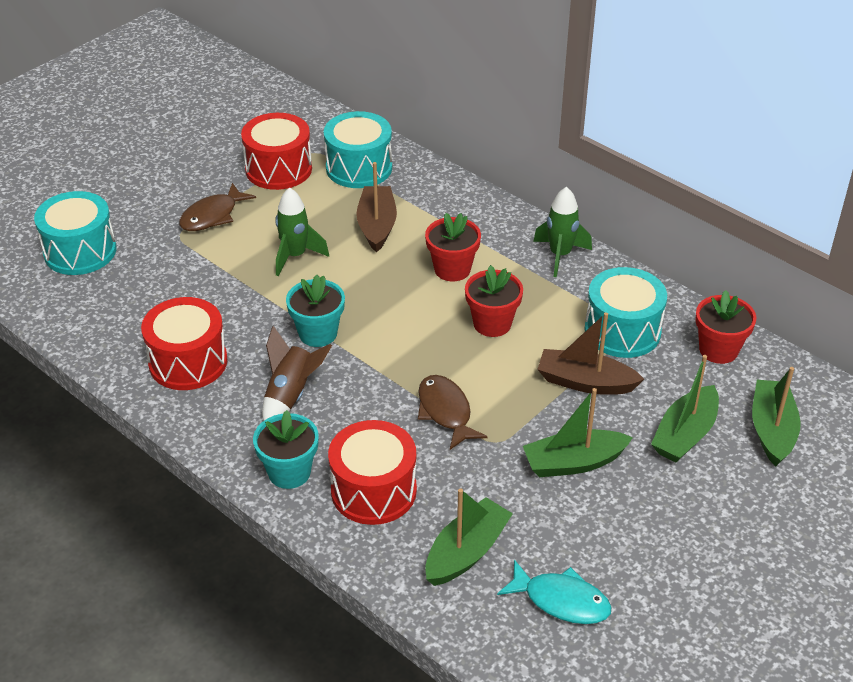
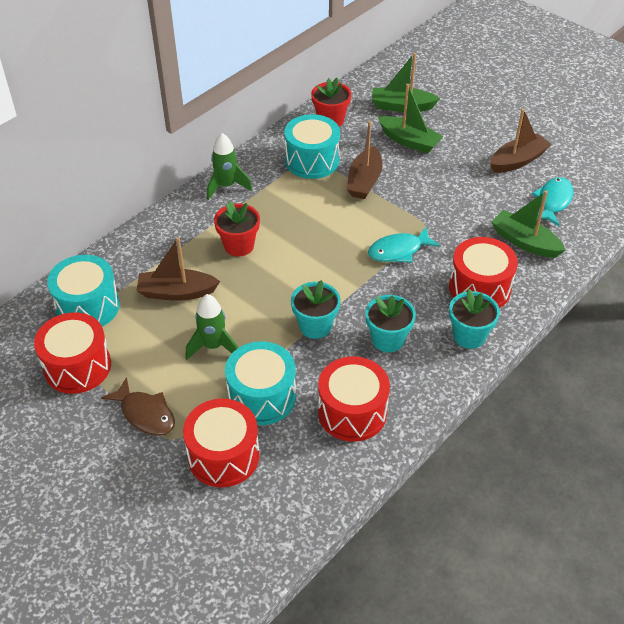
camera: 90 degrees left, 5 degrees up
(80, 251) = (190, 524): turquoise drum -> turquoise drum (262, 397)
(151, 269) = (223, 456): none -> red drum
(291, 395) = (388, 339): brown rocket -> turquoise flower pot
(445, 412) = (398, 251): brown fish -> turquoise fish
(492, 324) = (304, 225): red flower pot -> none
(573, 462) = (440, 190): green boat -> none
(658, 566) = (517, 161): none -> brown boat

